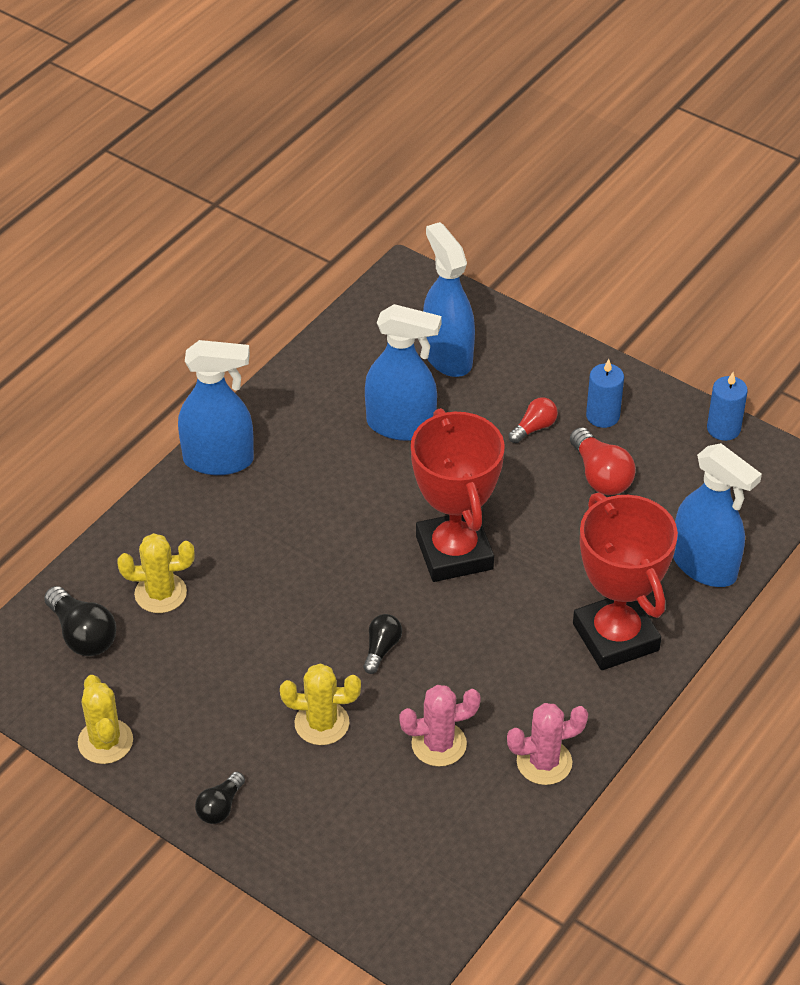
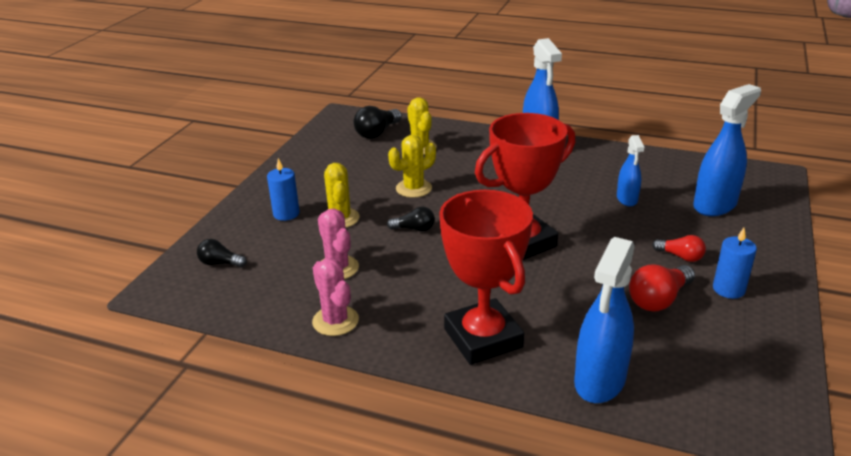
camera: 75 degrees right, 15 degrees down
(105, 741) = (302, 154): yellow cactus -> yellow cactus (413, 188)
(220, 807) = (263, 196): black light bulb -> black light bulb (220, 263)
(401, 425) = (627, 199): blue spray bottle -> blue spray bottle, size x0.57
(615, 637) = (483, 338): red trophy -> red trophy turned 75 degrees counterclockwise
(723, 429) = (787, 366): blue candle -> blue candle (286, 214)

